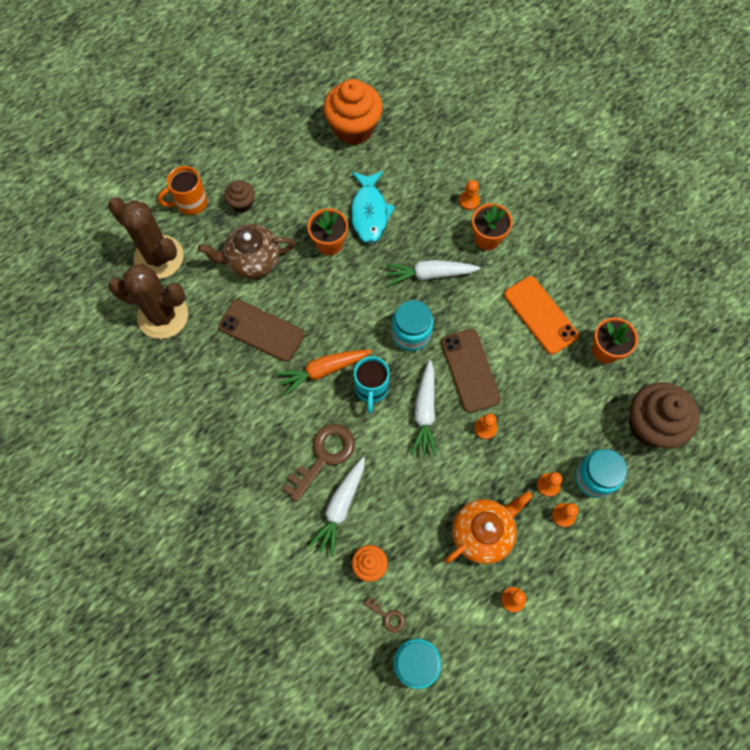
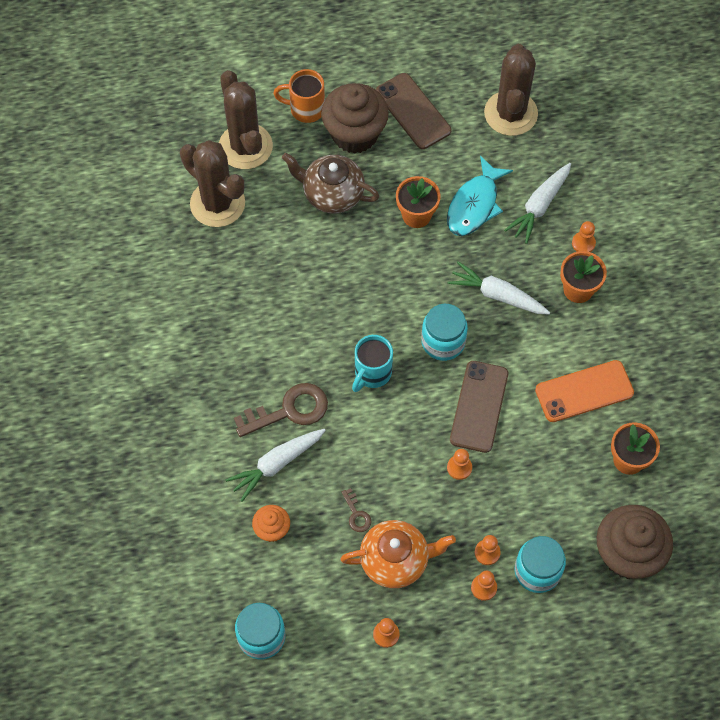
camera: 30 degrees right, 5 degrees down
(242, 203) = (355, 134): brown cupcake -> brown cupcake, size x1.96
(261, 330) = (301, 264): brown phone -> brown phone (413, 111)
(323, 370) = (337, 332): orange carrot -> none
(353, 128) = (510, 113): orange cupcake -> brown cactus
(387, 616) = (261, 582): brown key -> brown key (356, 514)
(425, 412) = (410, 421): white carrot -> white carrot (539, 206)
(540, 315) = (584, 391): orange phone -> orange phone turned 75 degrees clockwise

